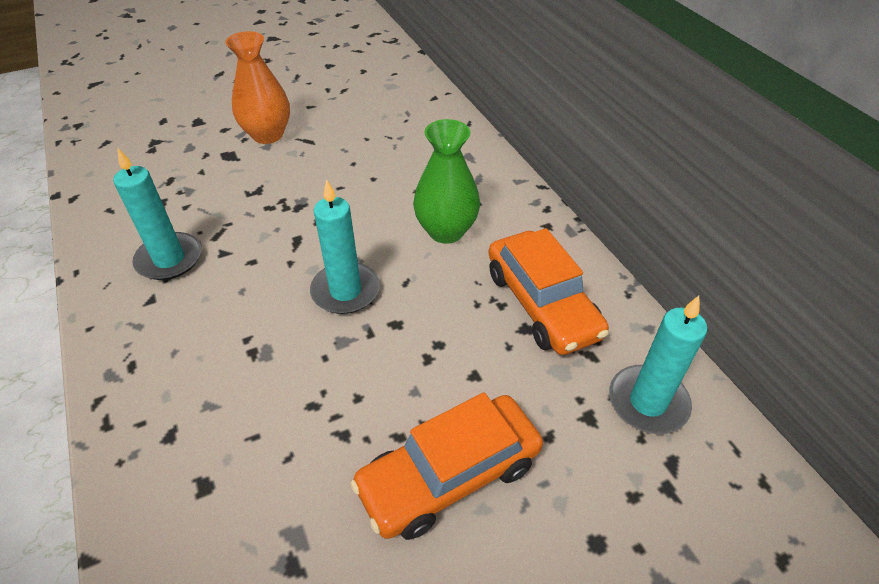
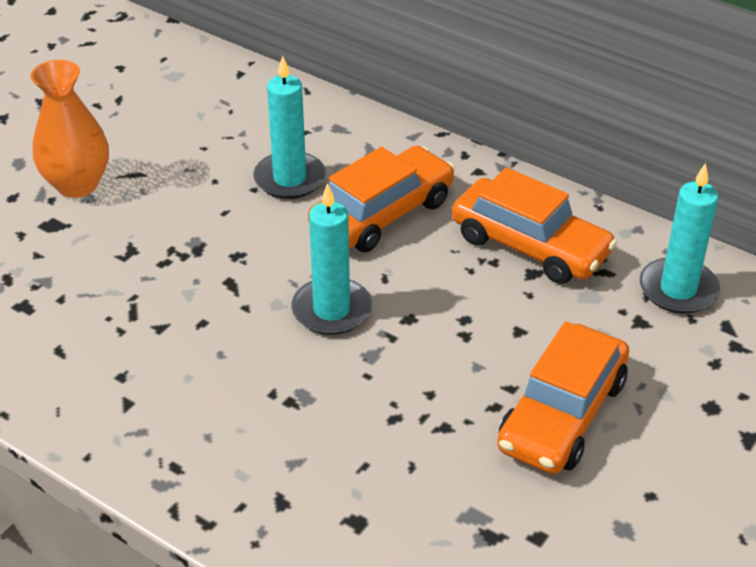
camera: 30 degrees left, 5 degrees down
(169, 259) = (104, 357): turquoise candle -> turquoise candle (289, 179)
(446, 231) = (382, 214): green vase -> orange car

